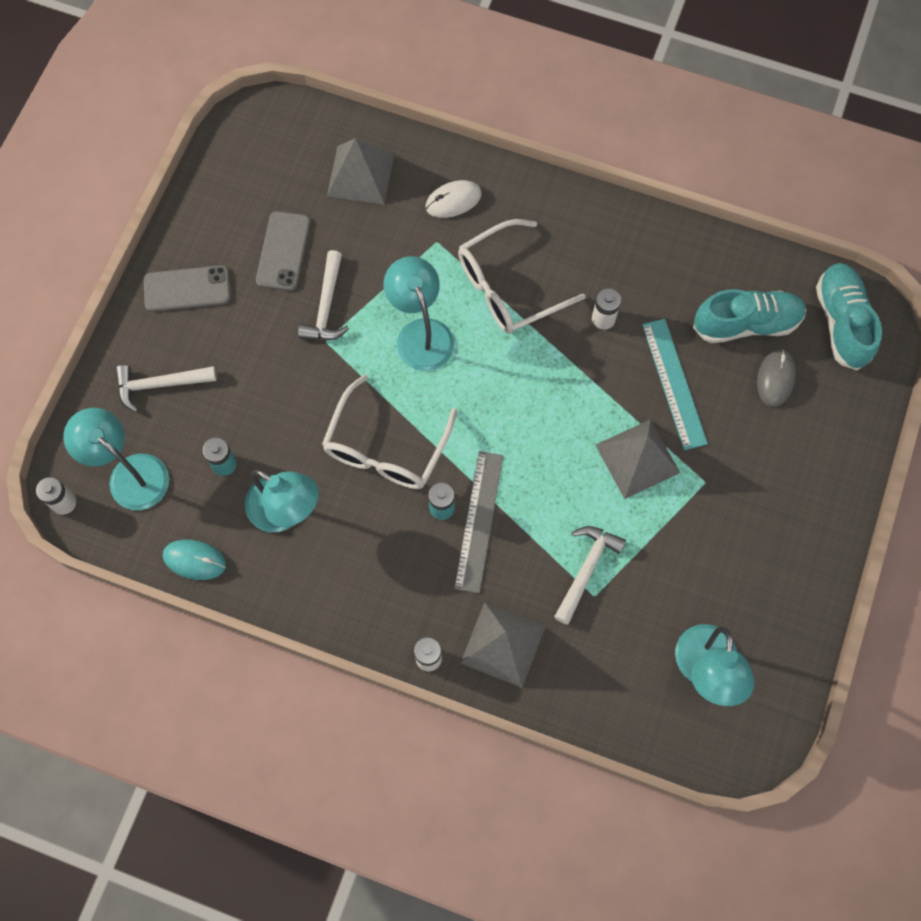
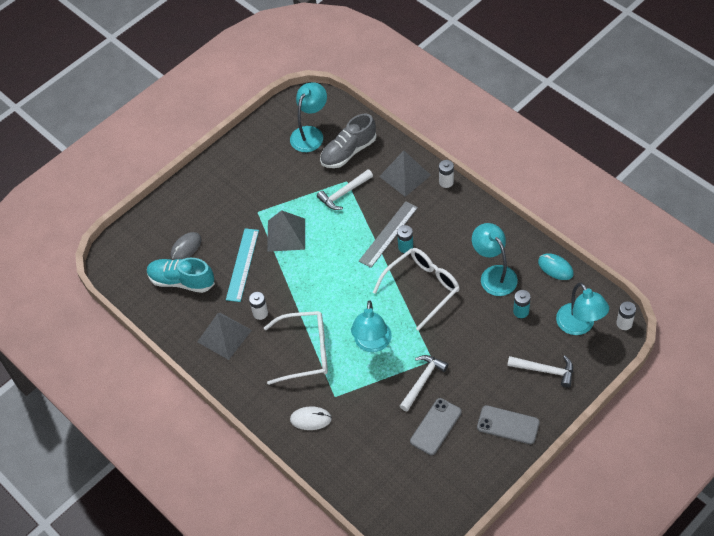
camera: 150 degrees left, 15 degrees down
(360, 174) = (362, 460): grey pyramid -> grey pyramid (224, 336)
(621, 656) = (348, 152): none -> grey shoe
(841, 322) = (129, 263): turquoise shoe -> none

